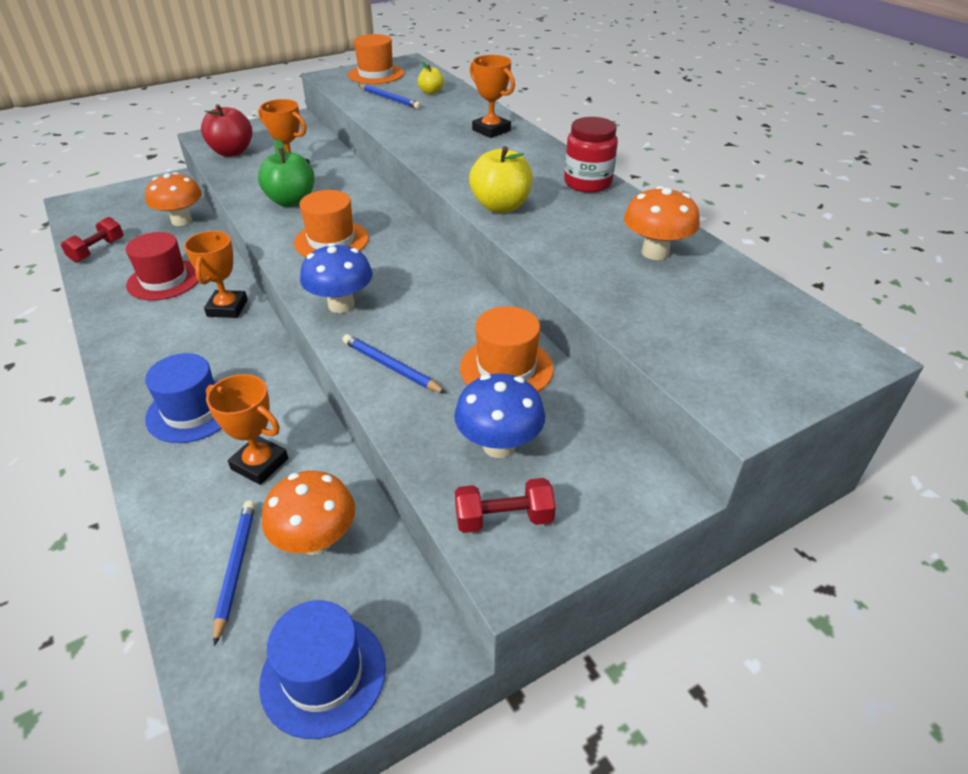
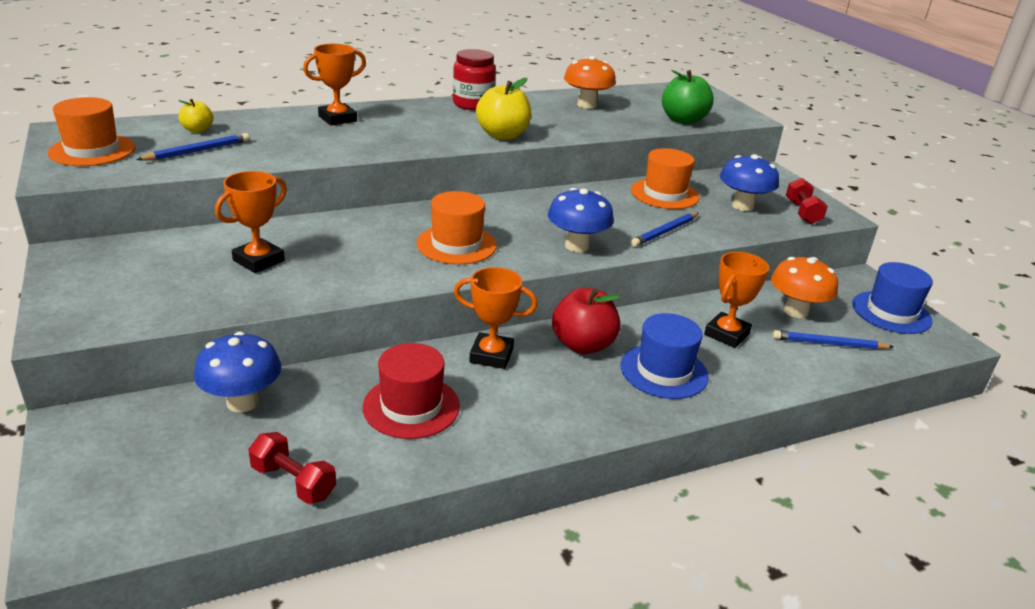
camera: 85 degrees left, 10 degrees down
(181, 221) = (242, 402): orange mushroom -> blue mushroom
(232, 152) = (155, 303): red apple -> red apple (583, 345)
(291, 201) = (350, 263): green apple -> green apple (683, 120)

